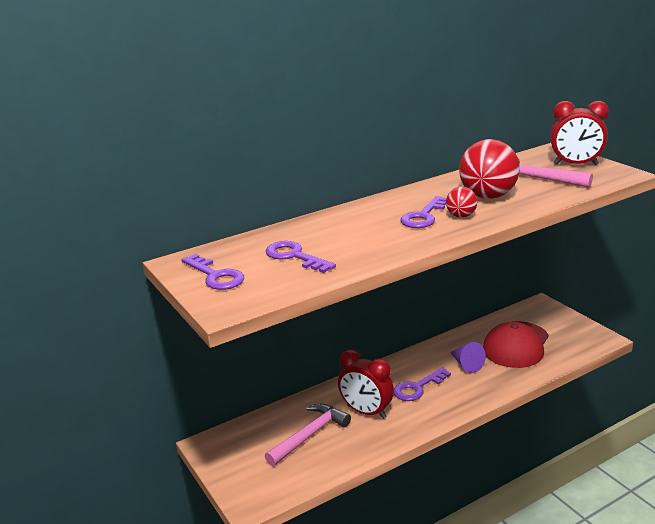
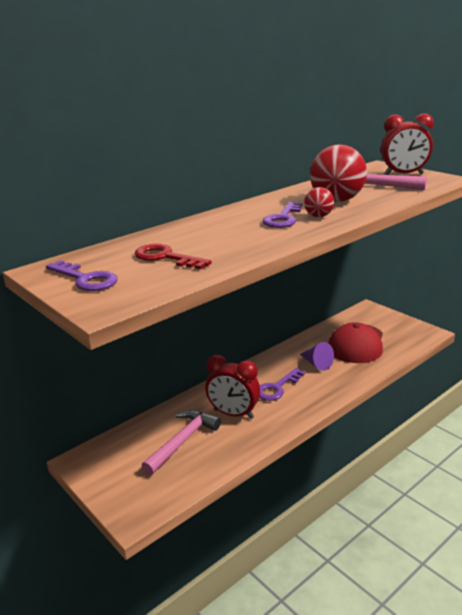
camera: 10 degrees left, 0 degrees up
(294, 256) = (165, 257): purple key -> red key

